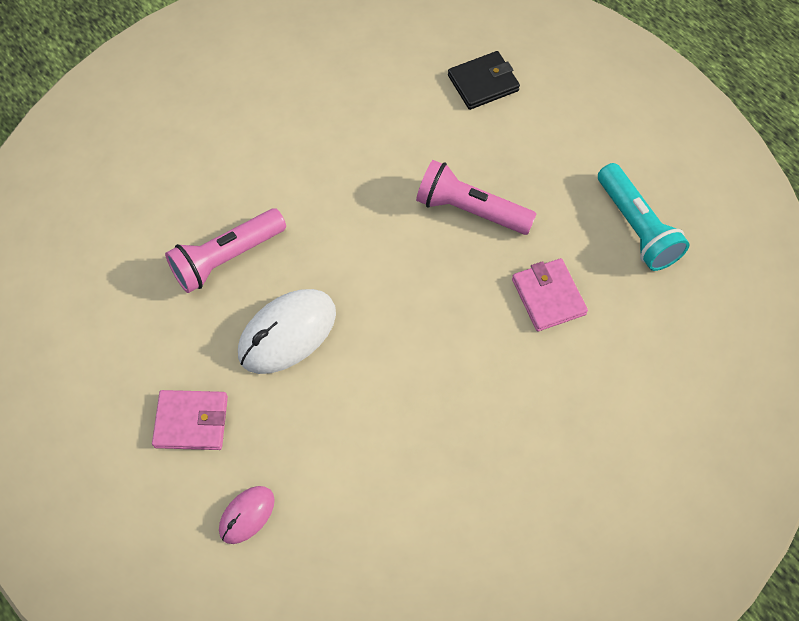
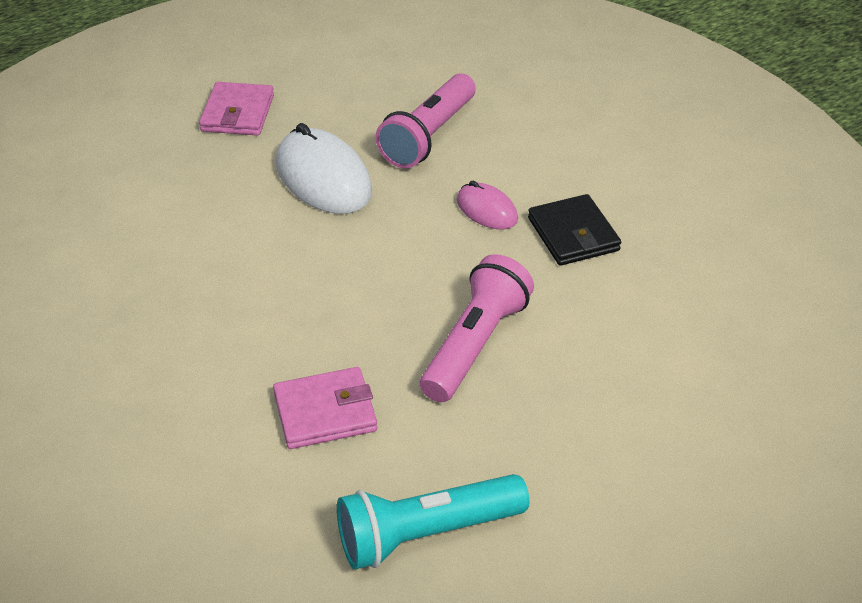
camera: 95 degrees right, 20 degrees down
(226, 258) = (428, 136): pink flashlight -> pink flashlight turned 120 degrees counterclockwise
(247, 515) = (125, 147): pink mouse -> pink mouse (487, 210)
(483, 83) = (702, 379): black wallet -> black wallet (573, 234)

